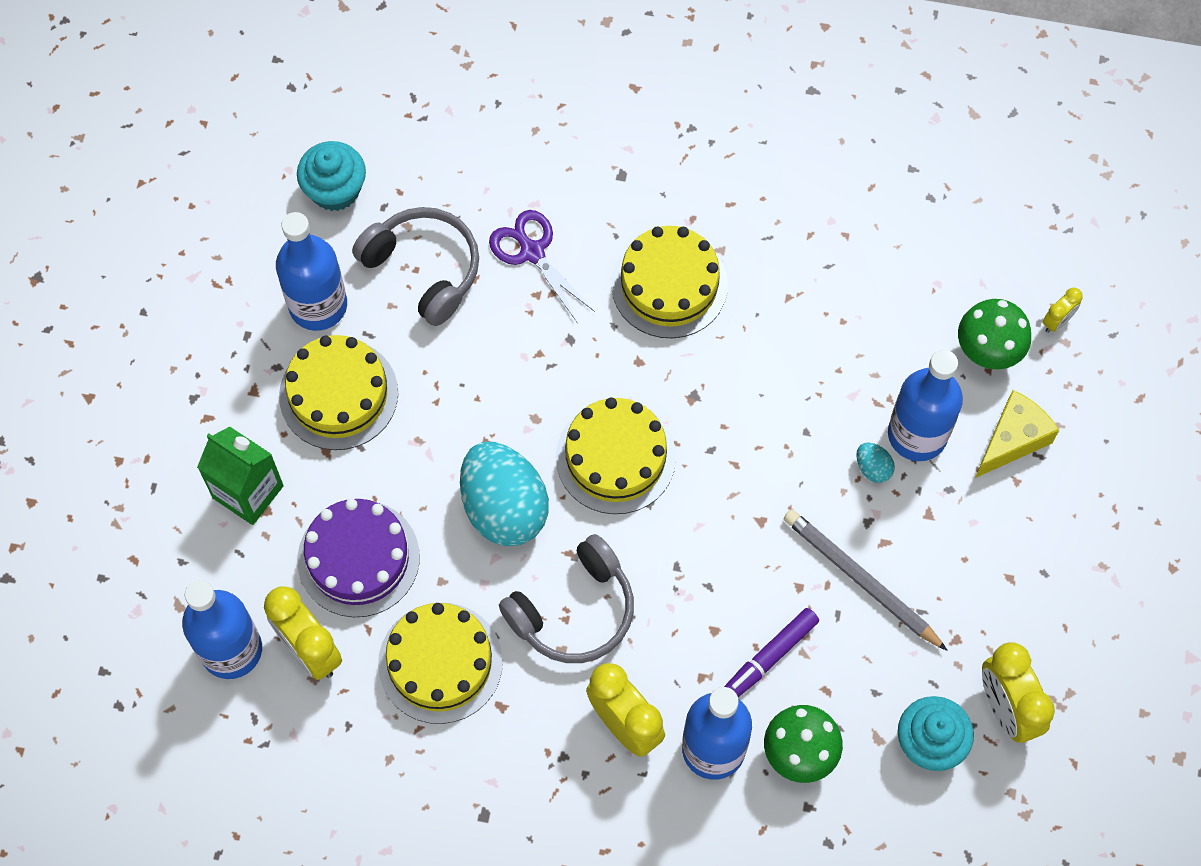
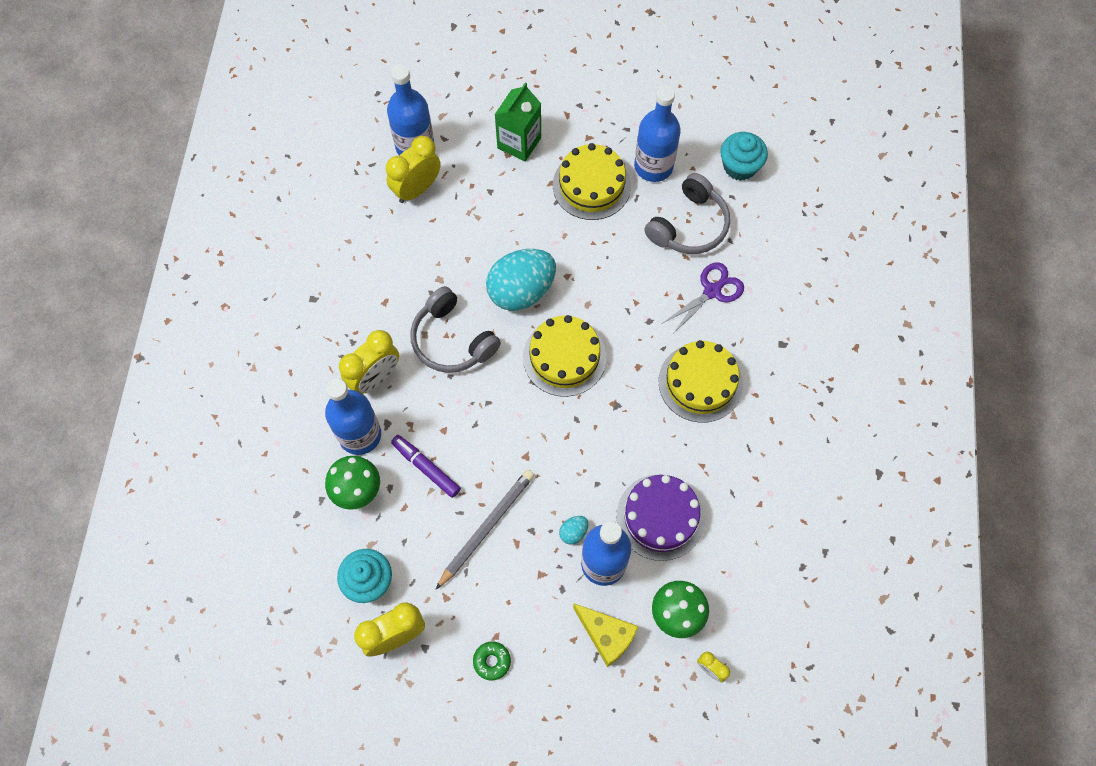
camera: 85 degrees right, 0 degrees up
(358, 558) = (479, 209): purple cake -> purple cake (660, 517)
(440, 663) = (412, 263): yellow cake -> none
(1042, 585) = (492, 661): none -> green donut

